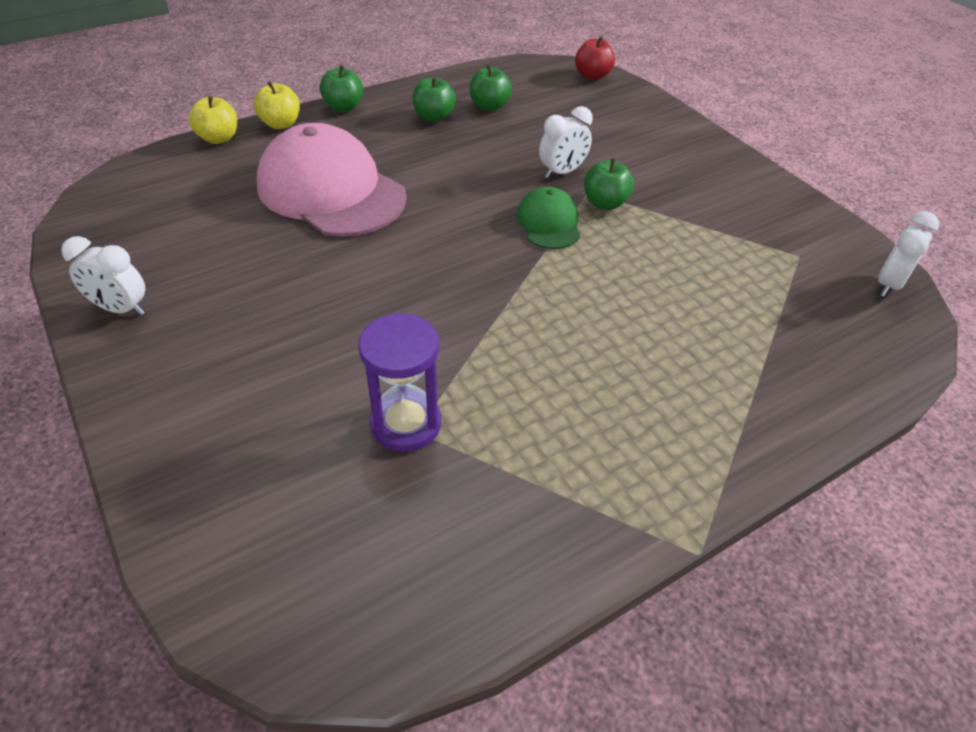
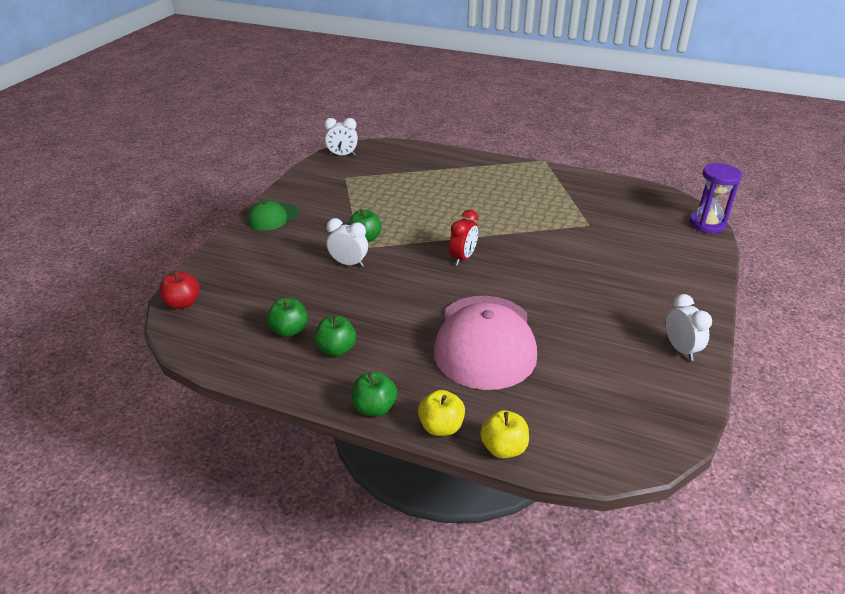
camera: 125 degrees left, 10 degrees down
(406, 423) = (590, 228): purple hourglass -> purple hourglass (707, 224)
(480, 252) = (463, 258): none -> red clock
(548, 223) = (408, 248): green cap -> green cap (272, 217)

